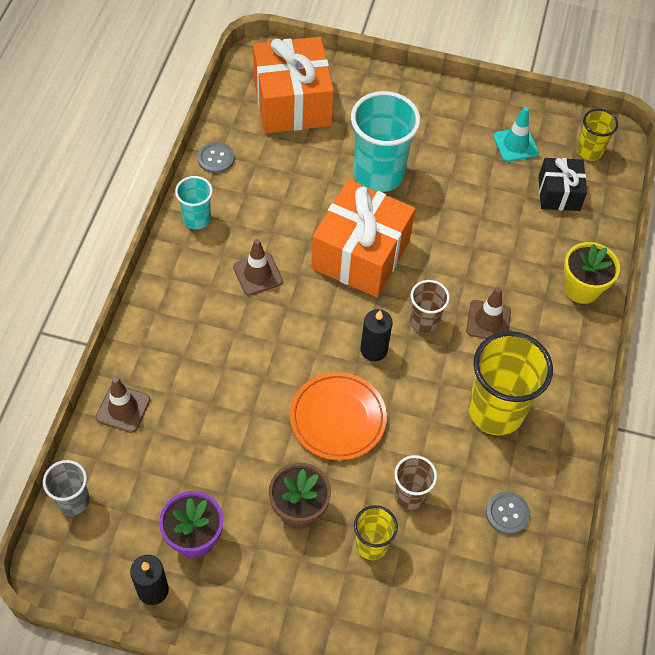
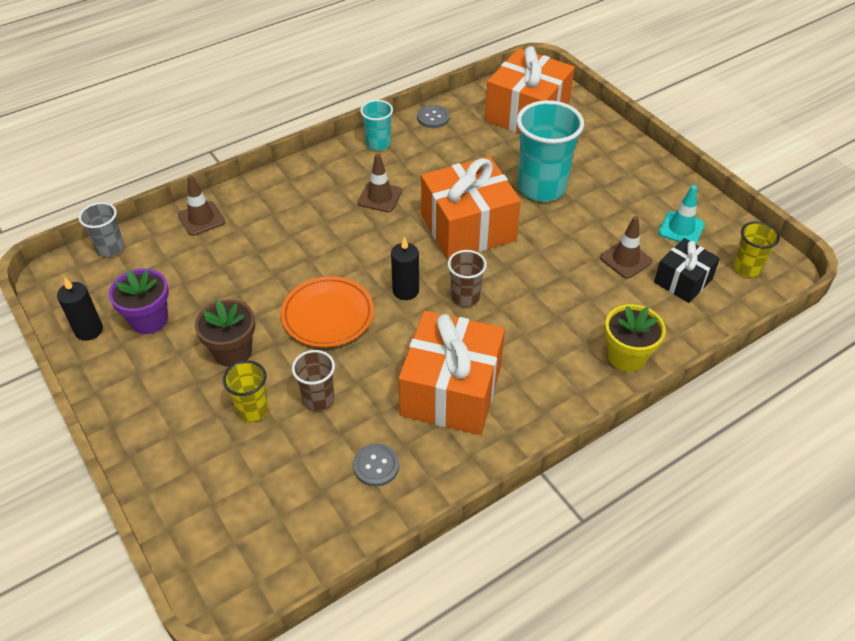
camera: 45 degrees right, 10 degrees down
(488, 321) = (518, 328): brown traffic cone -> brown traffic cone (625, 259)
(495, 411) = (451, 391): yellow cup -> orange gift

